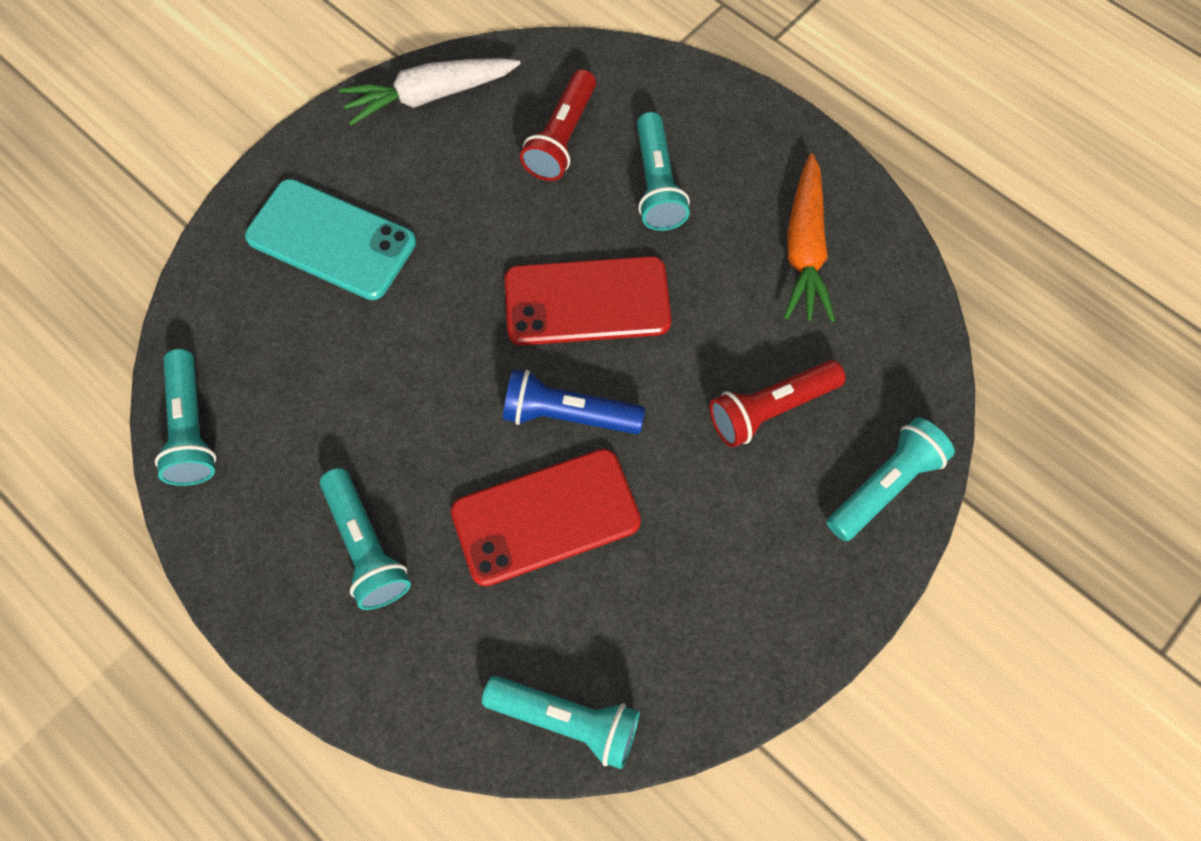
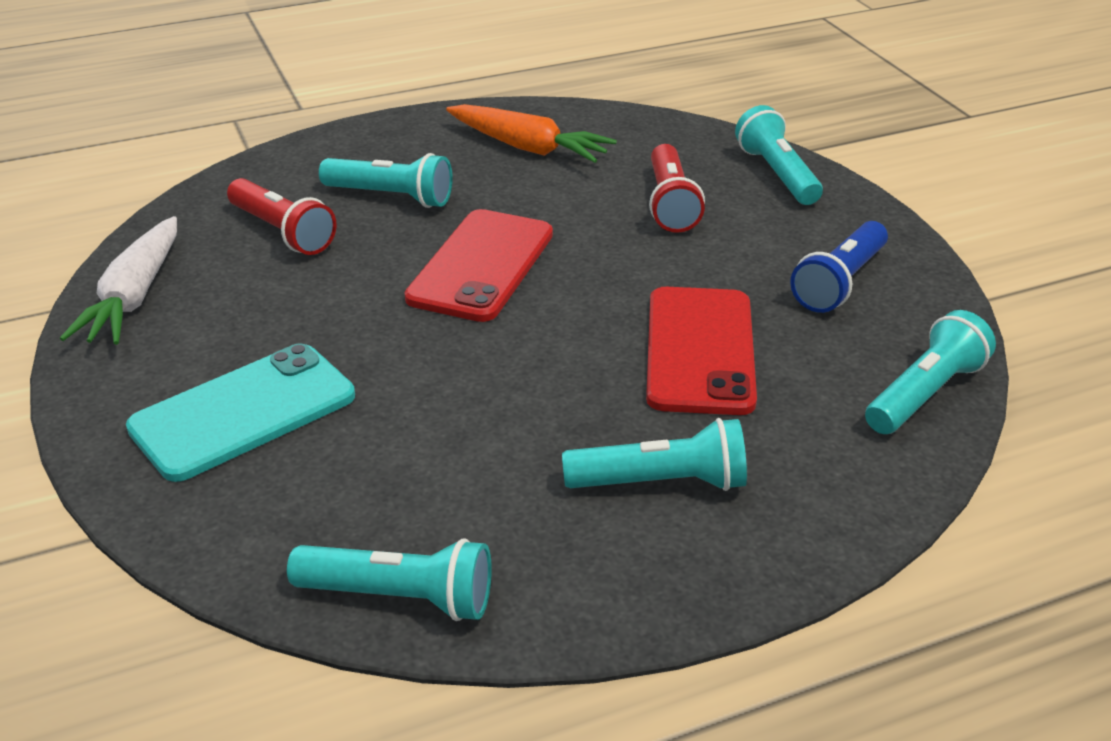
camera: 65 degrees left, 30 degrees down
(568, 415) = (597, 309): blue flashlight -> blue flashlight (839, 283)

